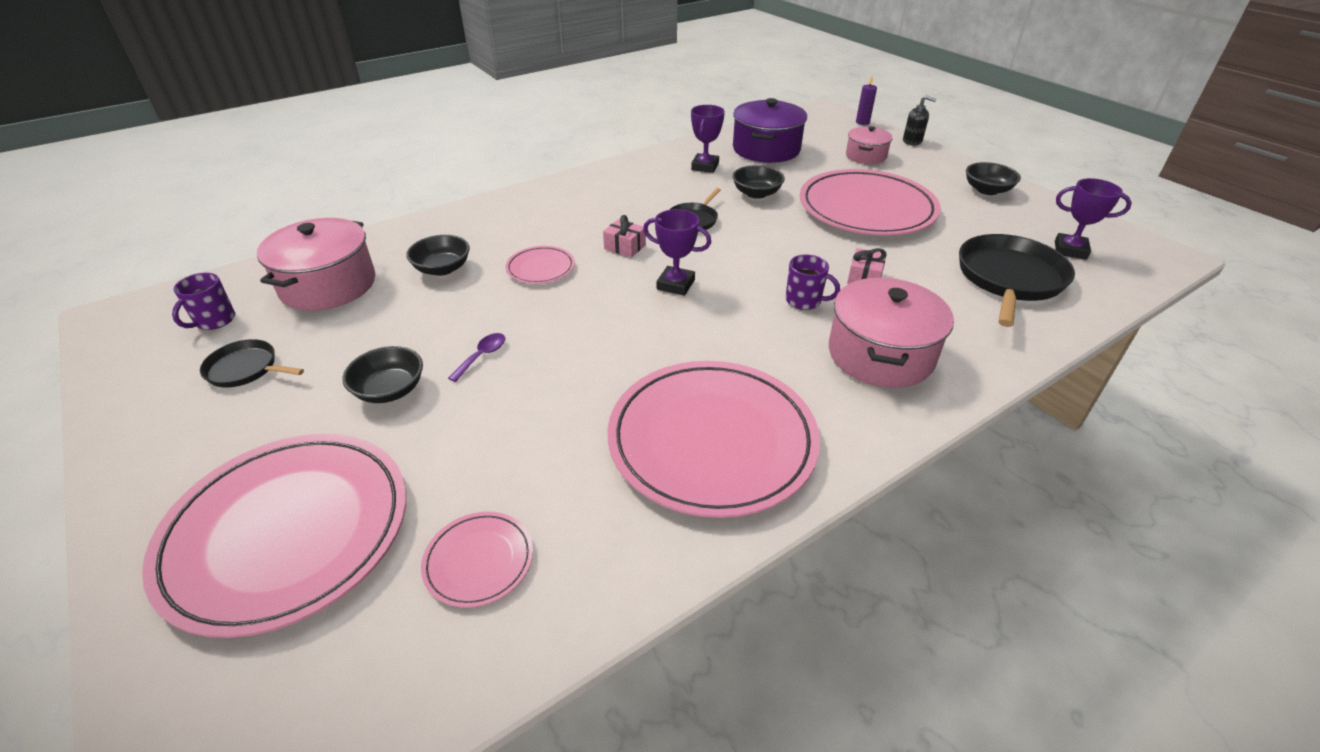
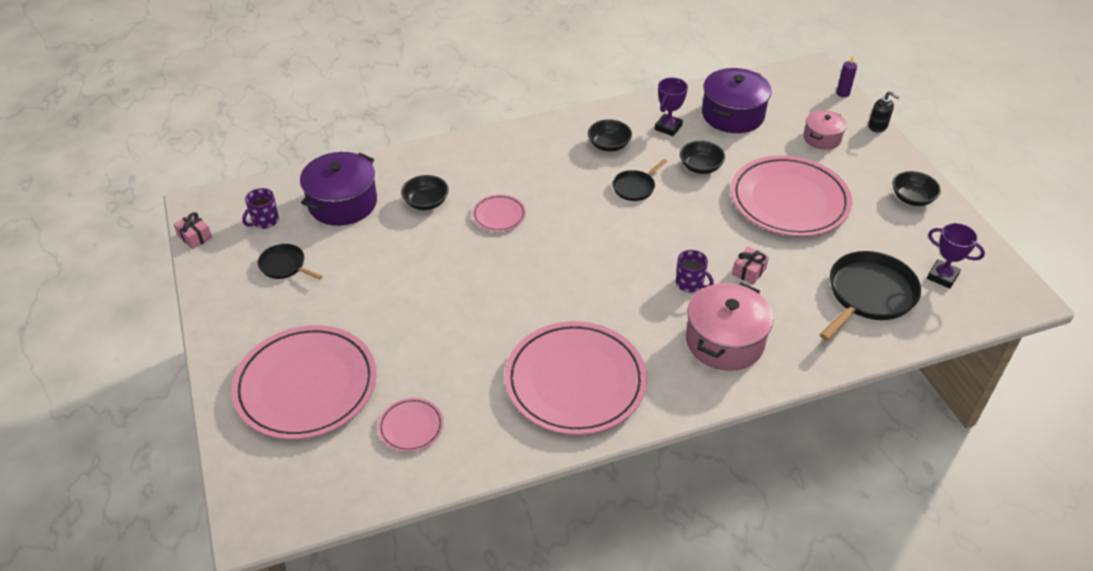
camera: 15 degrees right, 5 degrees up
(328, 285) = (342, 203): pink pot -> purple pot
(390, 390) = (375, 301): black bowl -> black bowl (609, 145)
(482, 356) = (440, 286): purple spoon -> none
(625, 247) = (569, 206): pink gift -> pink gift (195, 237)
(675, 285) = (596, 250): purple trophy -> none

